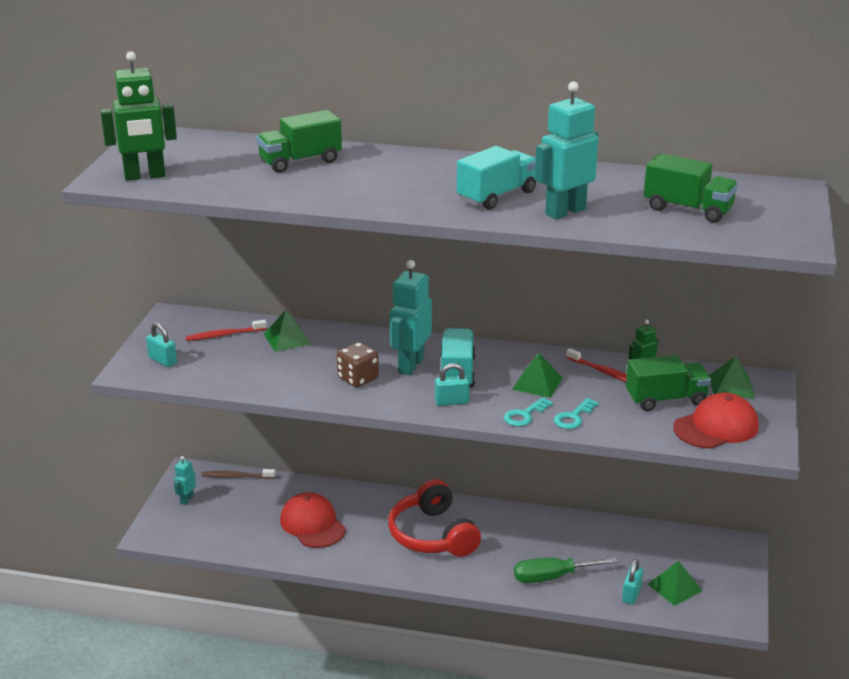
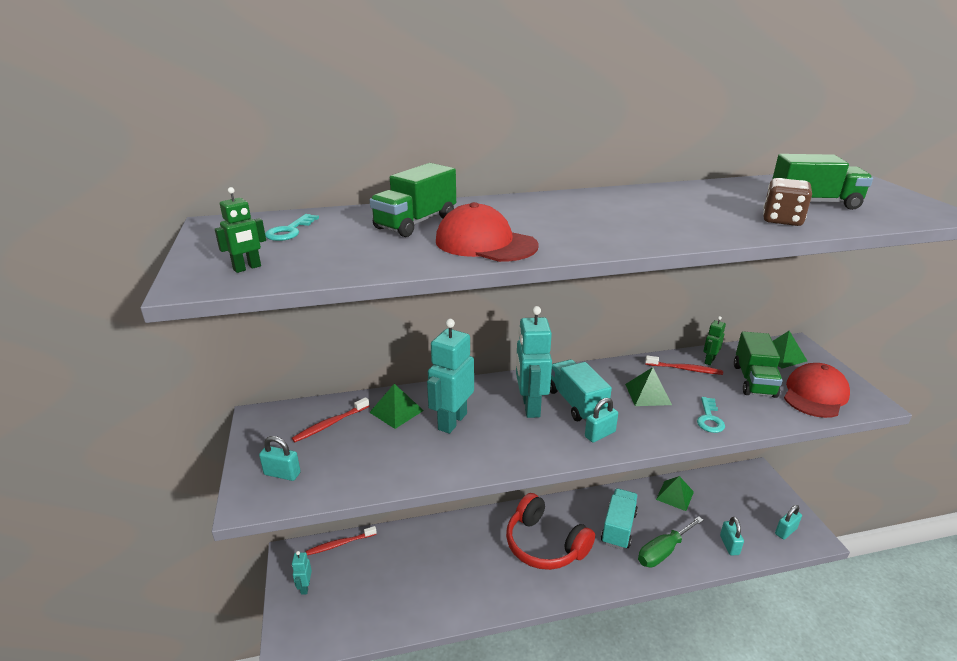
camera: 25 degrees left, 0 degrees up
(145, 176) = (247, 268): green robot -> green robot, size x0.50
(236, 476) = (340, 544): brown toothbrush -> red toothbrush
(312, 524) = (438, 572): red cap -> red cap (485, 243)
(358, 378) = (496, 435): brown dice -> brown dice (782, 220)
(496, 196) = (648, 220): turquoise truck -> turquoise truck (618, 528)
(524, 415) = (671, 429): turquoise key -> turquoise key (290, 231)
(565, 211) = (728, 222): turquoise robot -> turquoise robot (452, 421)
(665, 399) = (754, 380): green truck -> green truck turned 135 degrees clockwise
(674, 587) = (750, 526): green pyramid -> green pyramid (674, 495)
(711, 603) = (785, 531): none -> turquoise padlock

